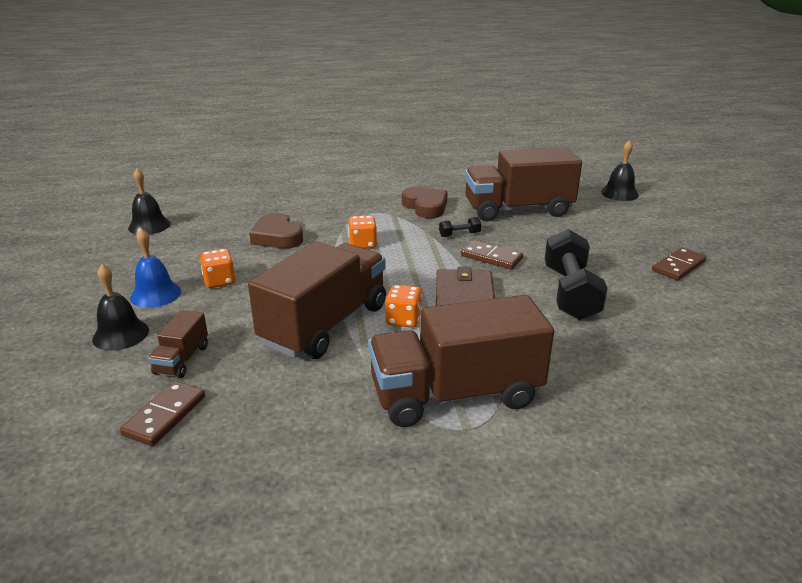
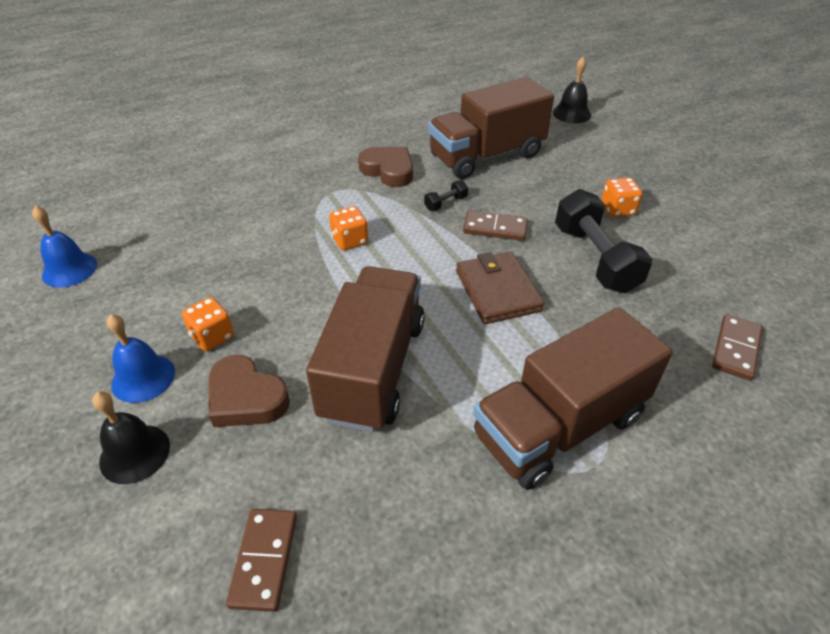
camera: 20 degrees left, 15 degrees up
(149, 226) = (69, 269): black bell -> blue bell
(182, 359) = (236, 469): brown truck -> none
(277, 237) = (244, 251): brown heart -> brown heart (246, 398)
(403, 319) = (452, 338): orange dice -> orange dice (617, 209)
(678, 266) = (672, 200): brown domino -> brown domino (735, 349)

